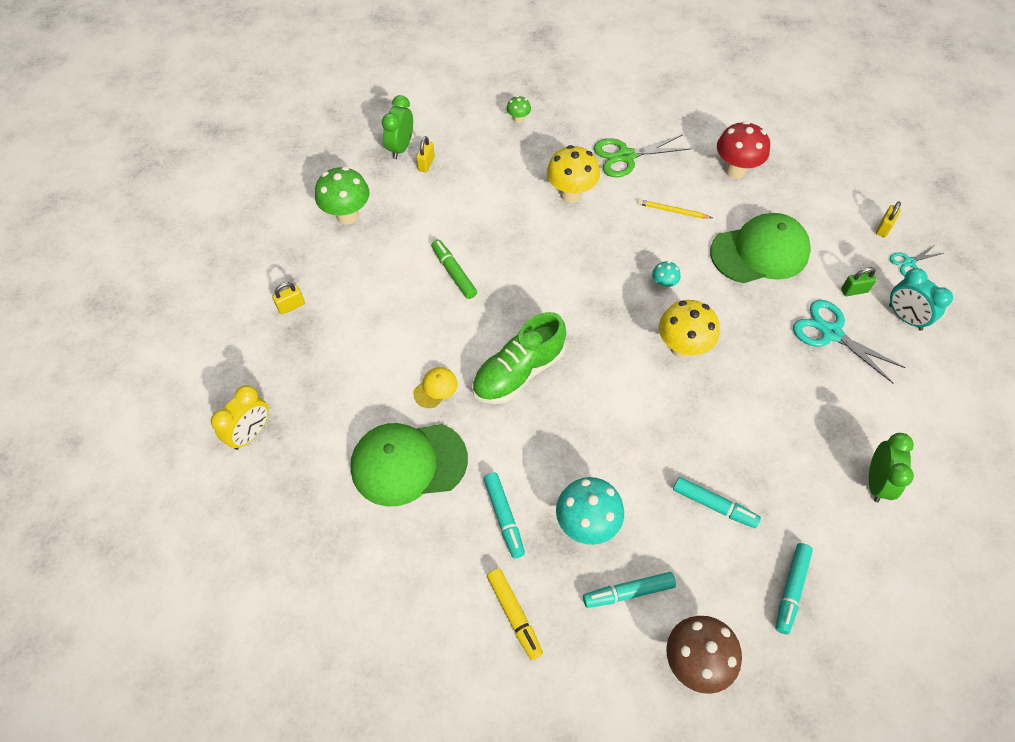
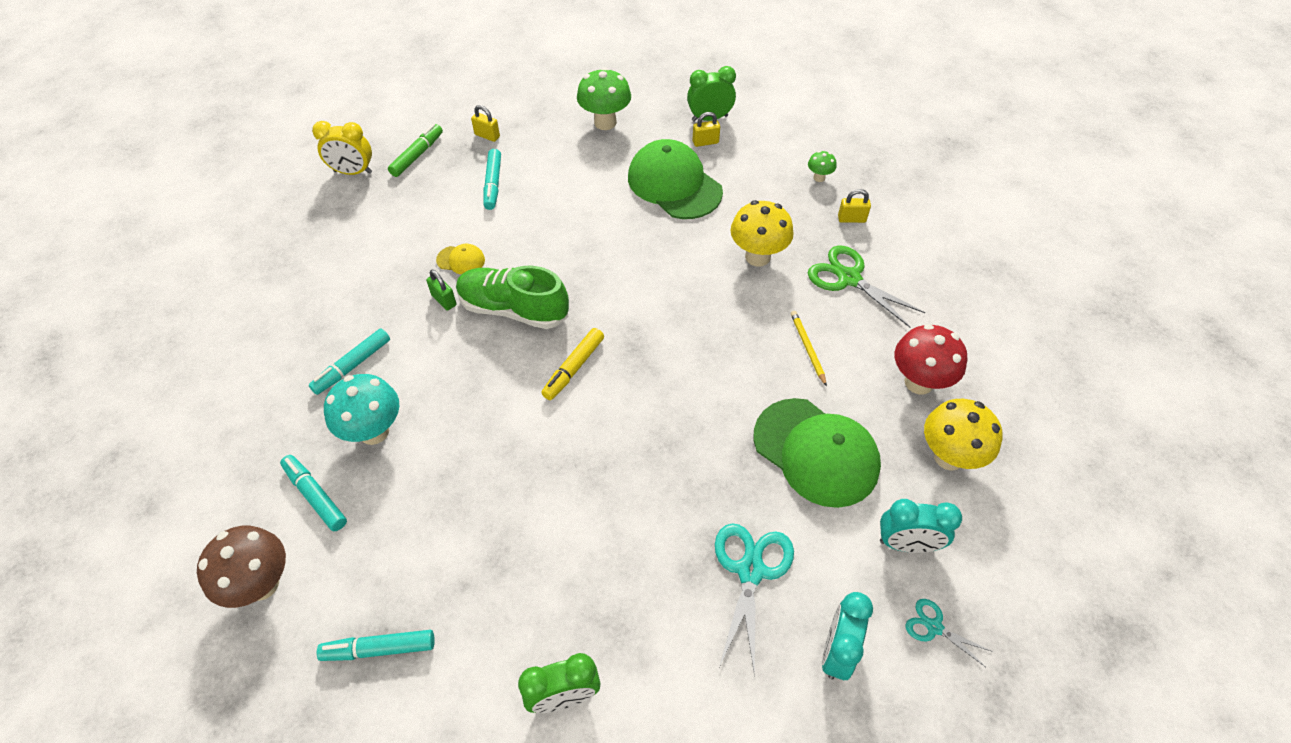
camera: 60 degrees right, 5 degrees down
(408, 463) = (375, 277): green cap -> green cap (674, 184)
(454, 273) = (594, 216): green marker -> green marker (417, 155)
(514, 614) = (258, 415): yellow marker -> yellow marker (574, 368)
(663, 285) = (700, 379): turquoise mushroom -> none
(682, 348) = (628, 428): yellow mushroom -> yellow mushroom (948, 457)
(713, 505) = (448, 533): turquoise marker -> turquoise marker (493, 184)
(849, 244) = (906, 544): none -> turquoise clock
(854, 290) = (835, 575): green padlock -> green padlock (444, 300)
(883, 228) = (967, 576): yellow padlock -> yellow padlock (851, 219)

